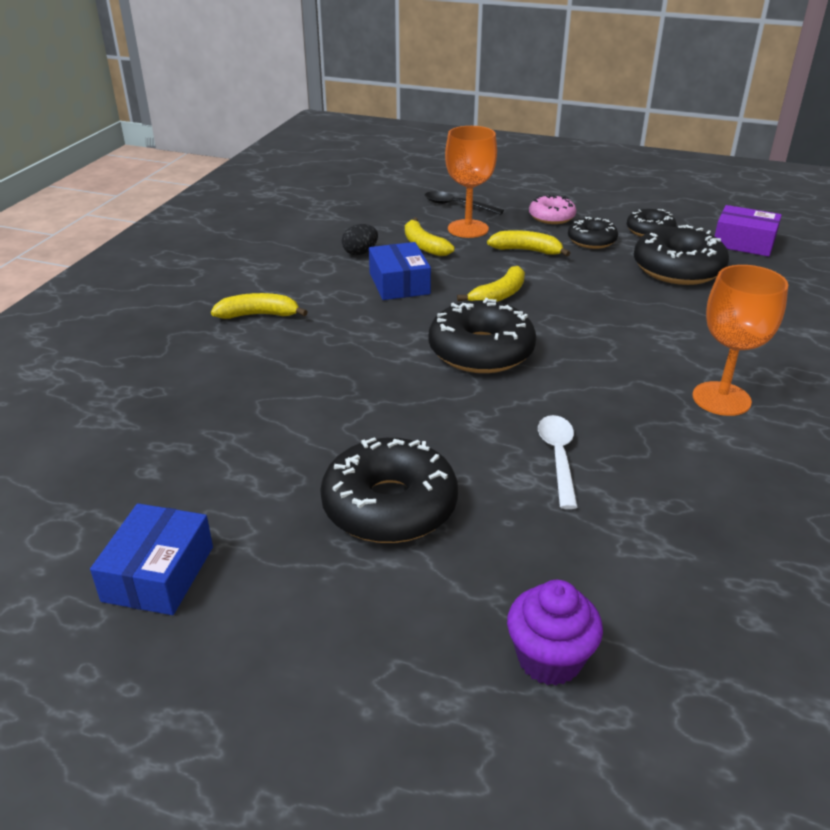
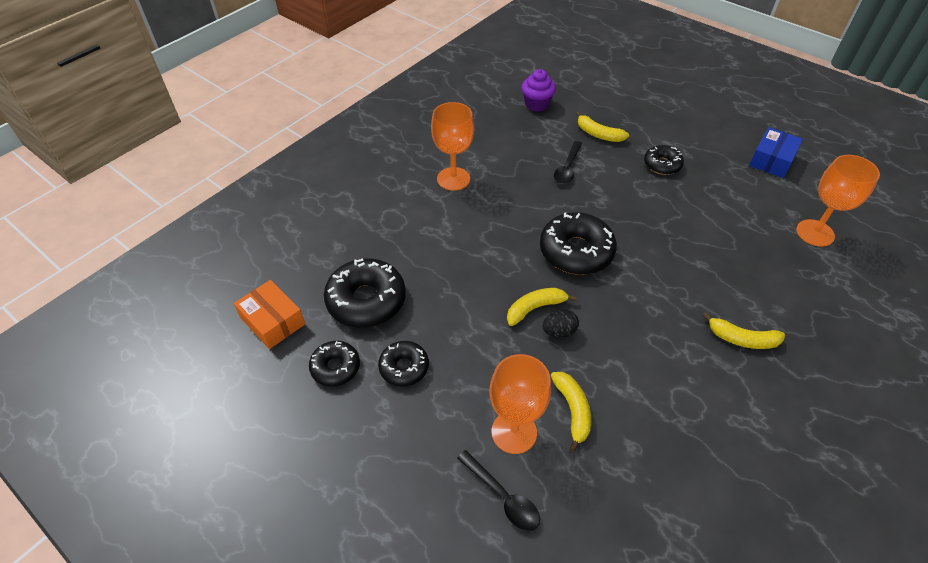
camera: 160 degrees left, 15 degrees up
(120, 447) = (815, 233): none -> orange goblet
(360, 253) = (641, 416): black egg -> black egg (559, 332)
(389, 506) = (662, 165): black donut -> black donut, size x0.58
(399, 283) = (614, 350): blue box -> none
(527, 251) = (476, 369): yellow banana -> yellow banana (598, 134)
(549, 659) = (614, 100): purple cupcake -> purple cupcake (536, 104)
(551, 217) = (411, 429): pink donut -> none
(558, 457) = (567, 168): white spoon -> black spoon
(743, 242) = (273, 321): purple box -> orange box

